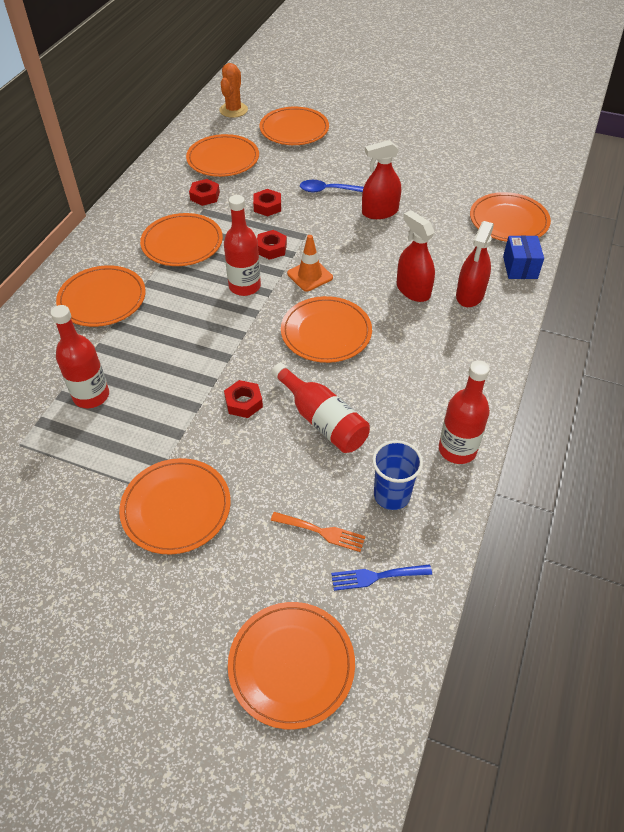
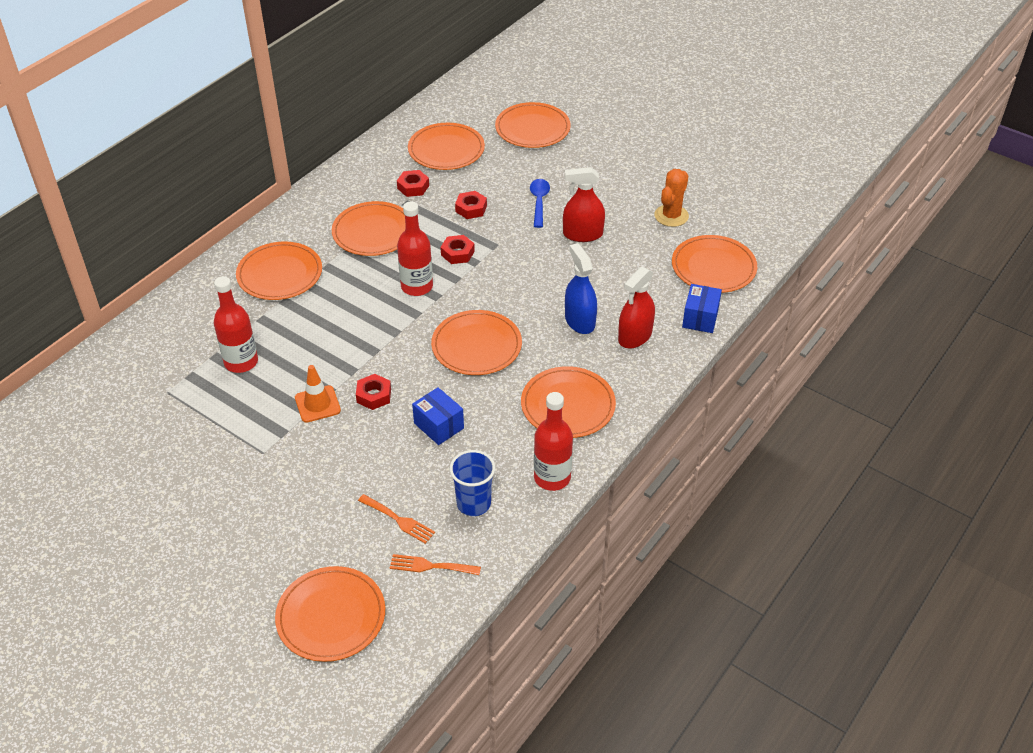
camera: 15 degrees right, 5 degrees down
(176, 508) = (281, 473): orange plate -> orange plate (568, 405)
(233, 110) = (478, 96): orange cactus -> orange cactus (671, 216)
(310, 275) = (484, 287): orange traffic cone -> orange traffic cone (317, 404)
(322, 420) = (439, 425): red bottle -> blue box
(327, 190) = (539, 202): blue spoon -> blue spoon turned 75 degrees clockwise
(376, 576) = (430, 566): blue fork -> orange fork
(413, 290) = (579, 321): red spray bottle -> blue spray bottle

